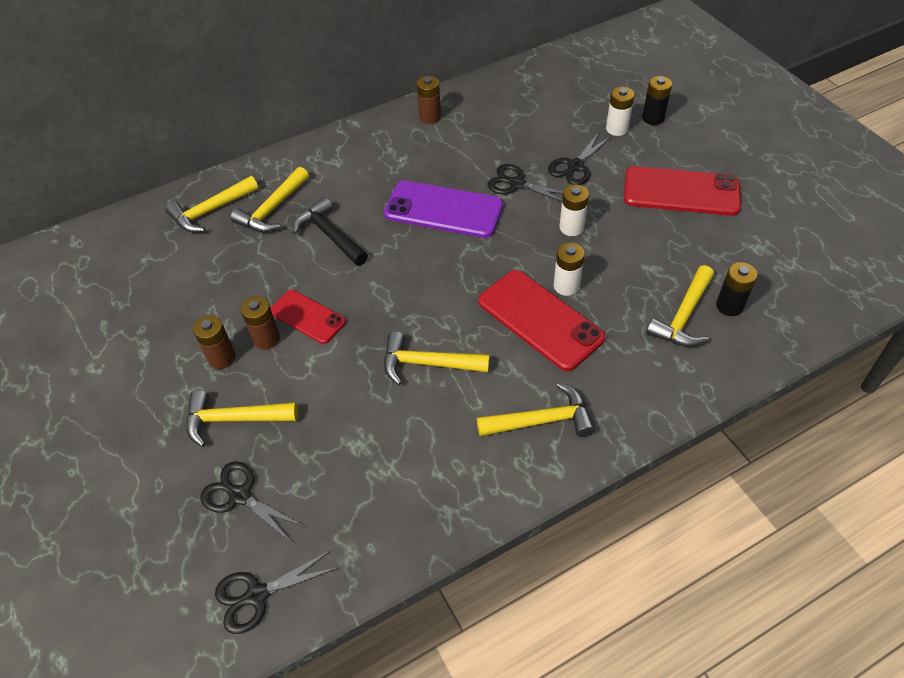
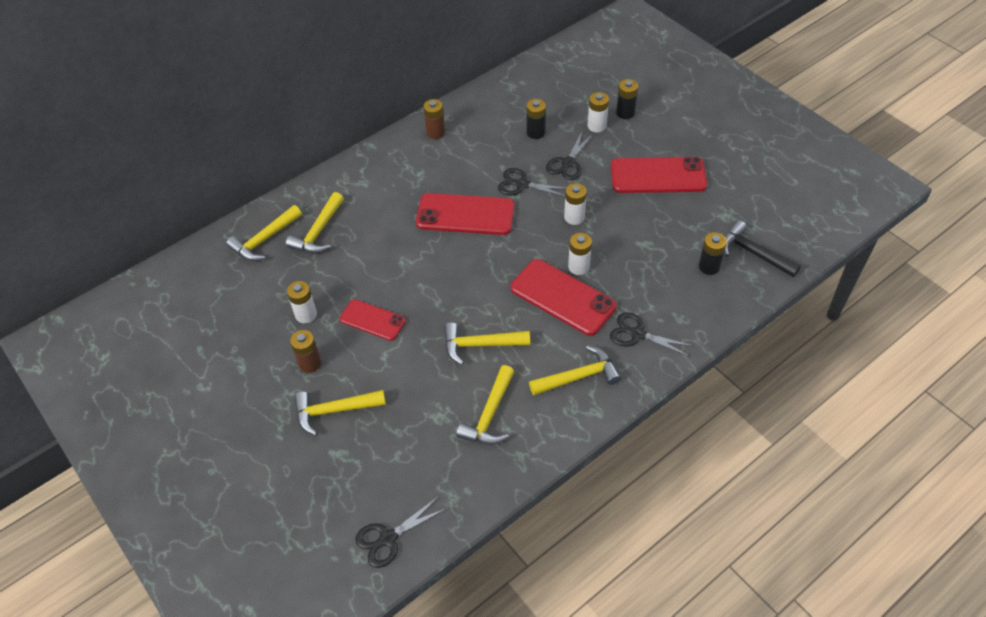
camera: 10 degrees left, 0 degrees up
(233, 300) = (306, 314): none -> white battery
(240, 496) = (355, 468): black scissors -> black scissors (637, 334)
(266, 339) = (343, 343): brown battery -> none
(329, 235) = (373, 248): black hammer -> black hammer (753, 253)
(443, 210) = (465, 215): purple phone -> red phone
(544, 128) = (535, 132): none -> black battery
(683, 316) = (675, 280): yellow hammer -> yellow hammer (489, 415)

